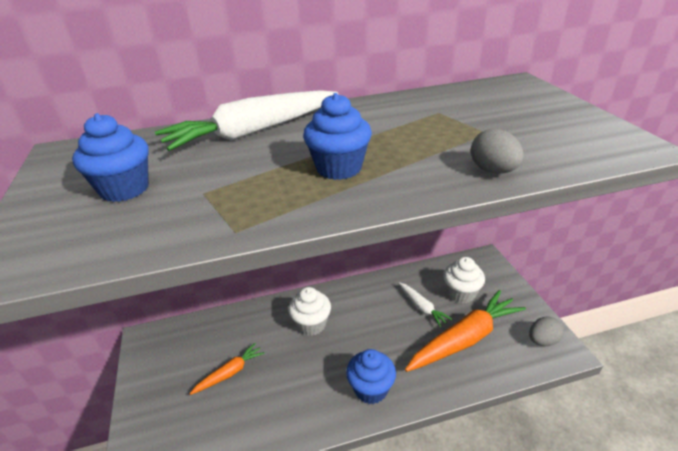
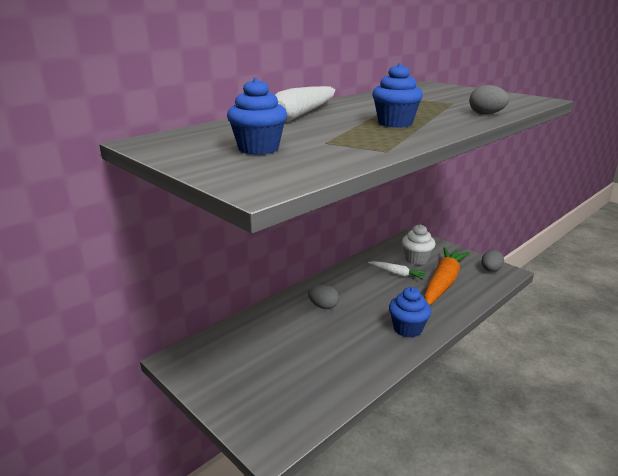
camera: 30 degrees left, 10 degrees down
(230, 373) = (286, 356): orange carrot -> none
(311, 324) = (323, 306): white cupcake -> grey egg

